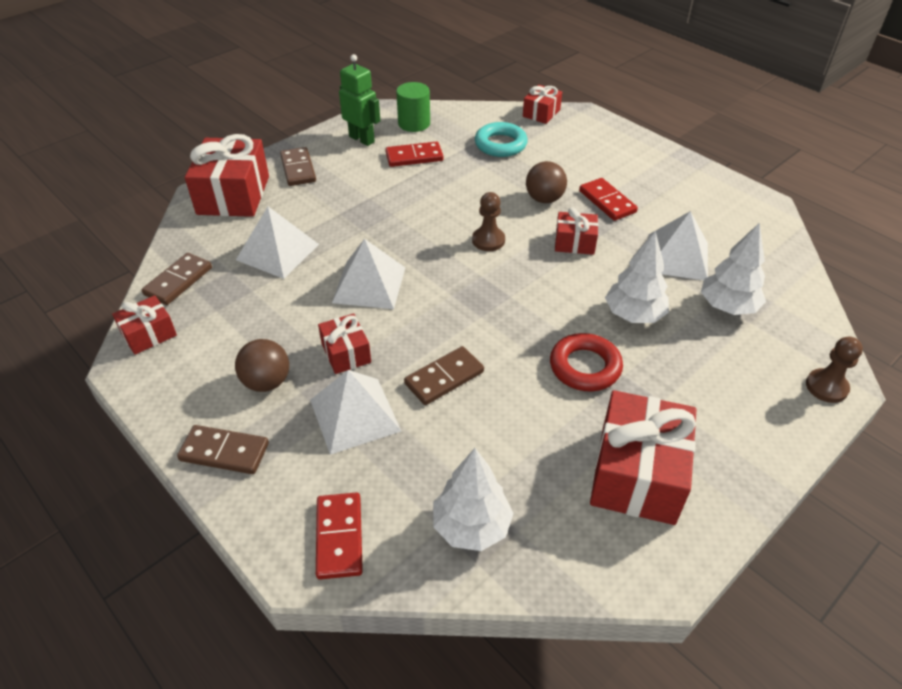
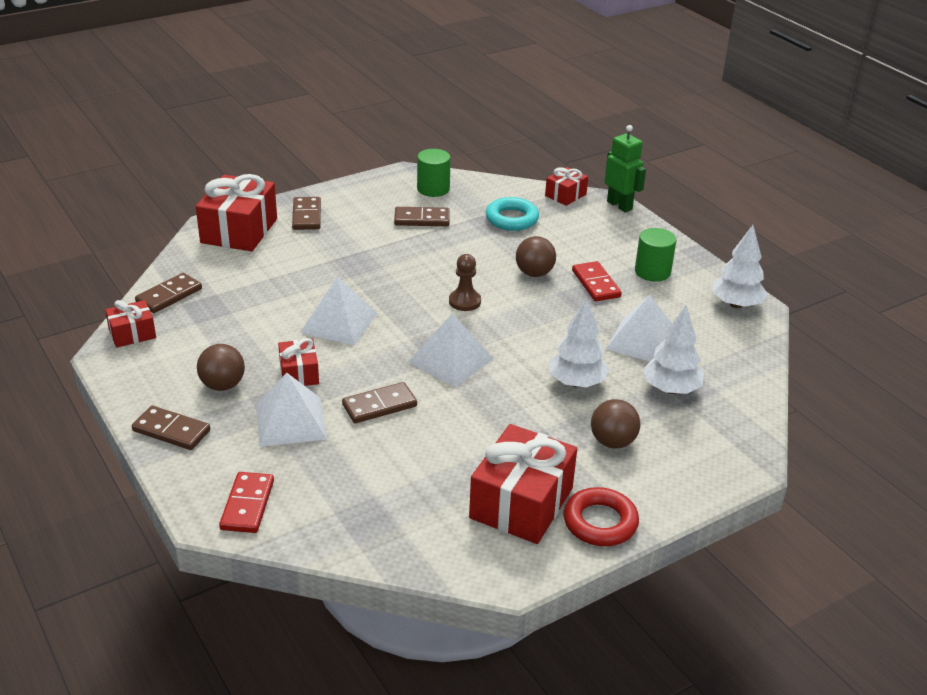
camera: 10 degrees right, 10 degrees down
(277, 252) = (264, 284): white pyramid -> white pyramid (450, 360)
(362, 139) = (377, 197): green robot -> green robot (619, 205)
(414, 157) = (422, 219): red domino -> brown domino
(471, 526) = (360, 516): white tree -> white tree (736, 304)
(574, 242) = (547, 315): red gift -> none
(585, 367) = (511, 416): red ring -> red ring (600, 522)
(654, 181) = (652, 272): none -> green cylinder
(698, 379) = (612, 442): none -> brown ball
(826, 387) = (732, 466): brown pawn -> none

